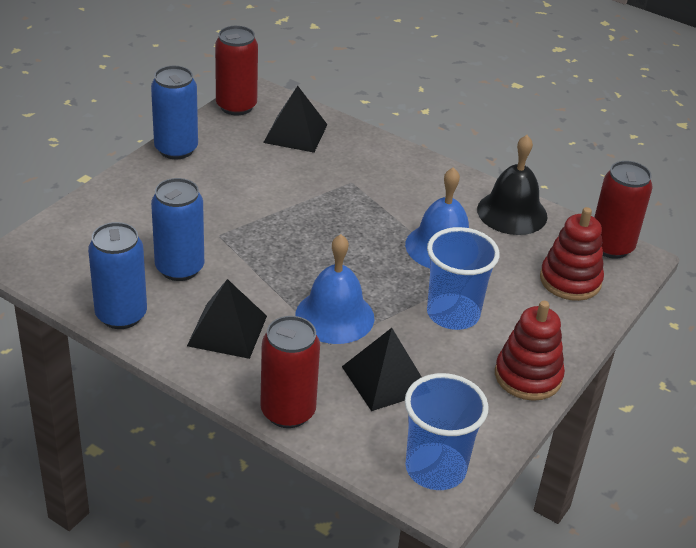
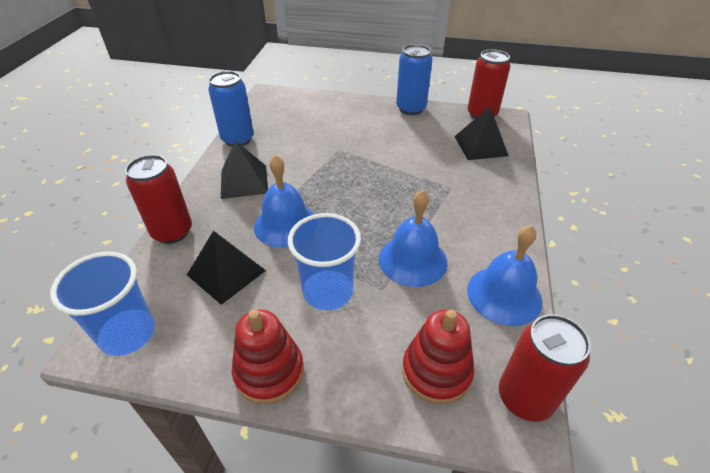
camera: 70 degrees right, 5 degrees up
(179, 268) = (294, 145): blue can -> none
(512, 212) = (504, 295): black bell -> blue bell

